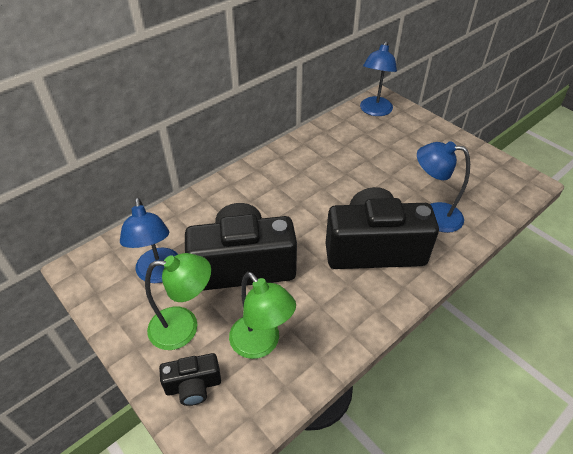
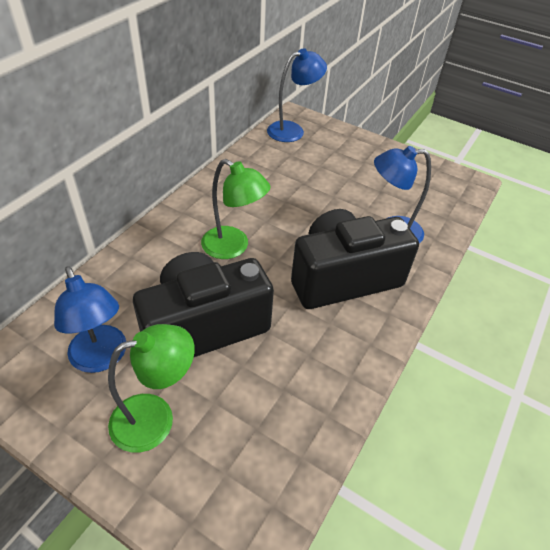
camera: 20 degrees left, 0 degrees up
(193, 386) = (191, 488): black camera -> none
(261, 344) = (256, 415): green lamp -> green lamp (233, 247)
(374, 111) = (292, 130): blue lamp -> blue lamp turned 120 degrees counterclockwise

